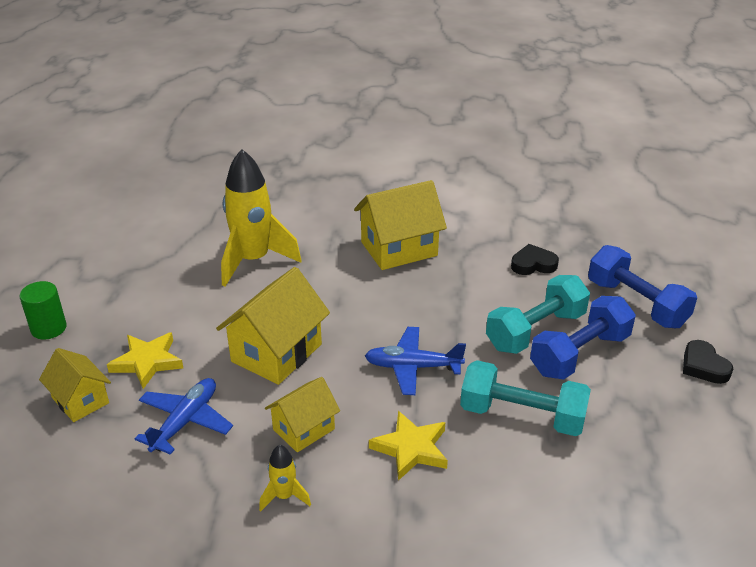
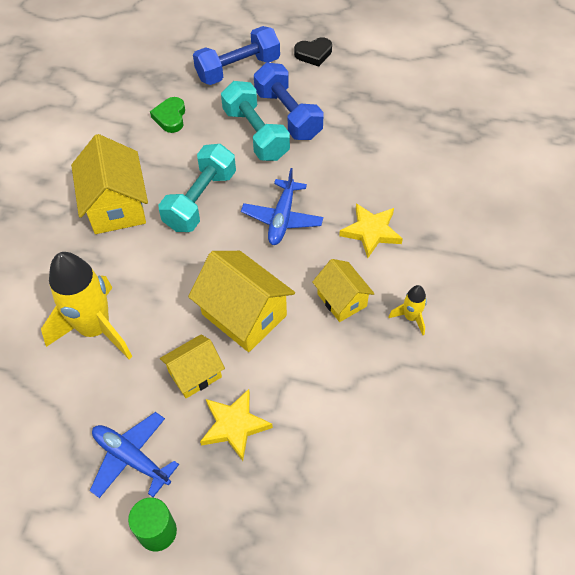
camera: 80 degrees left, 20 degrees up
(80, 400) = (278, 484): yellow house -> yellow house (195, 374)
(185, 421) = (320, 389): blue plane -> blue plane (131, 458)
(522, 416) = (347, 161): turquoise dumbbell -> turquoise dumbbell (200, 200)
(533, 264) = (170, 117): black heart -> green heart

